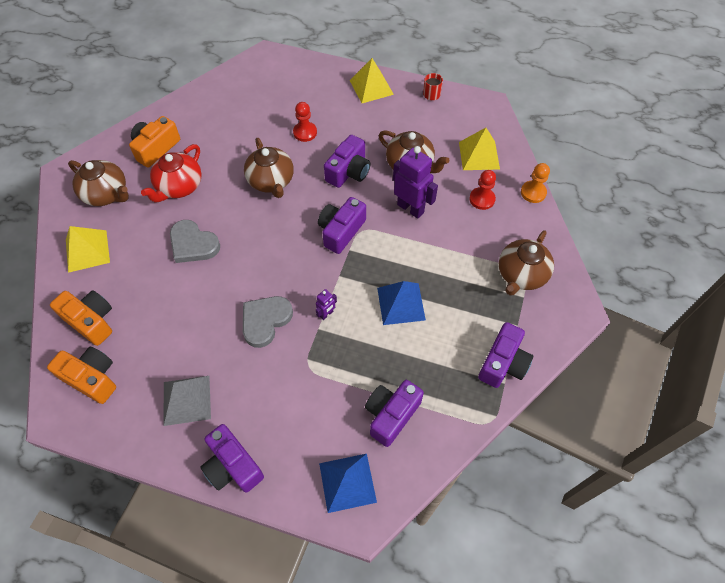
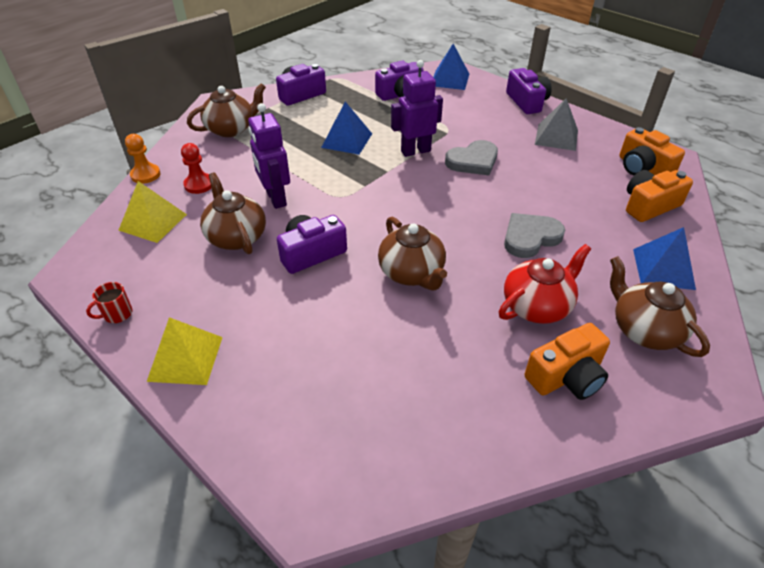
camera: 155 degrees left, 15 degrees down
(87, 251) = (663, 268): yellow pyramid -> blue pyramid
(91, 321) = (649, 206): orange camera -> orange camera turned 90 degrees clockwise
(193, 244) = (530, 237): grey heart -> grey heart turned 90 degrees counterclockwise
(271, 181) = (412, 273): brown teapot -> brown teapot turned 150 degrees clockwise
(305, 132) = (332, 321): red pawn -> none
(326, 314) = (415, 151): purple robot -> purple robot, size x2.11
(341, 231) = (362, 202): purple camera -> none

